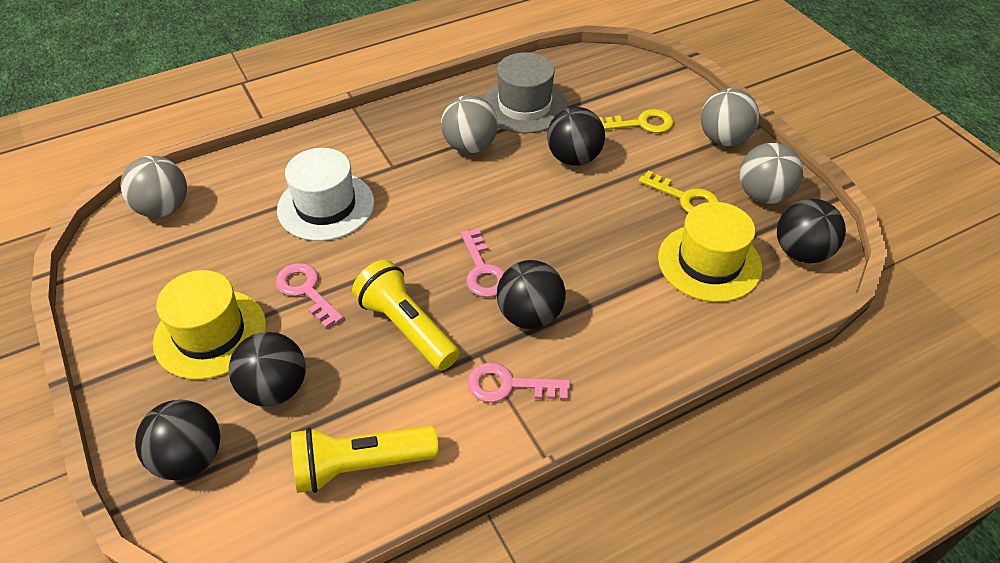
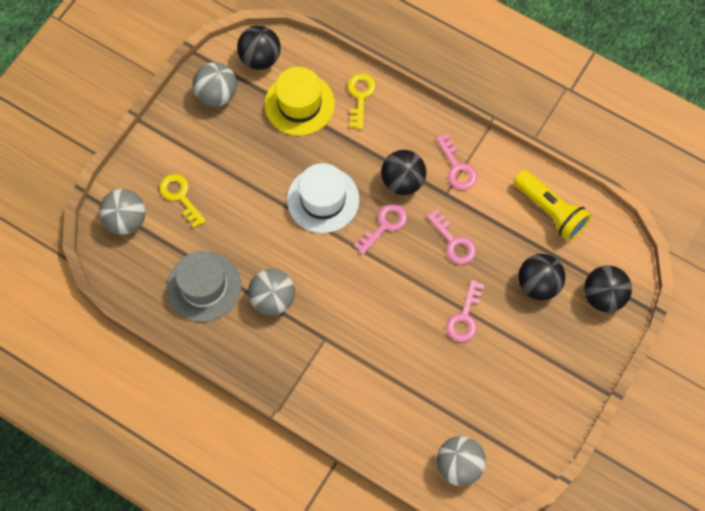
camera: 120 degrees left, 20 degrees up
(210, 334) = (529, 348): yellow hat -> none
(326, 206) = (389, 357): white hat -> white hat (323, 199)
(407, 327) = (454, 242): yellow flashlight -> pink key
(574, 158) = (246, 223): black ball -> none
(685, 198) = (247, 138): yellow key -> yellow key (360, 96)
(723, 139) = (168, 137): grey ball -> grey ball (126, 220)

